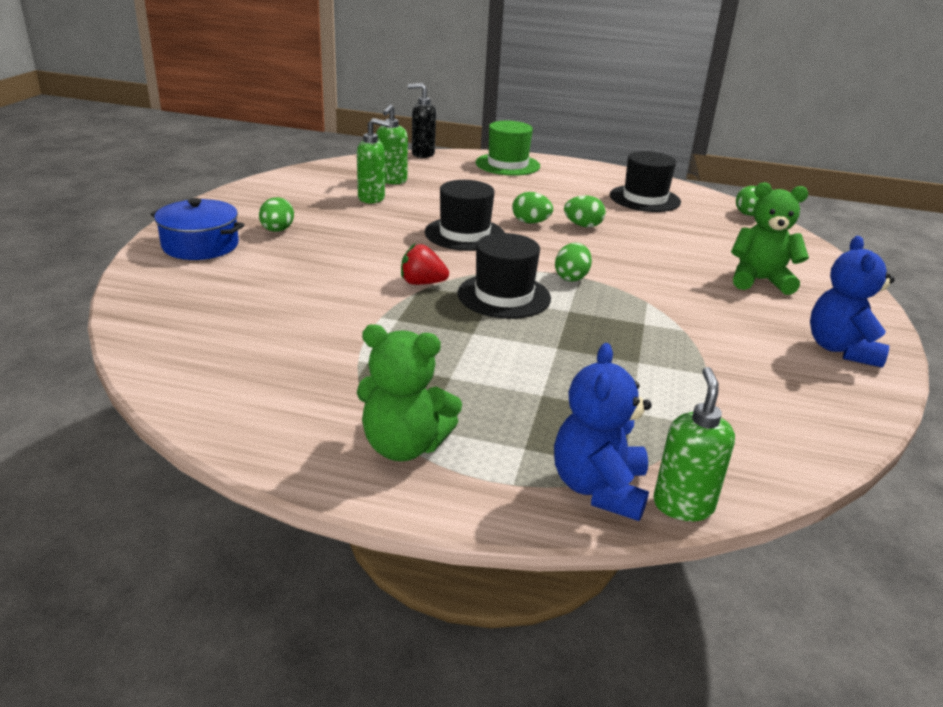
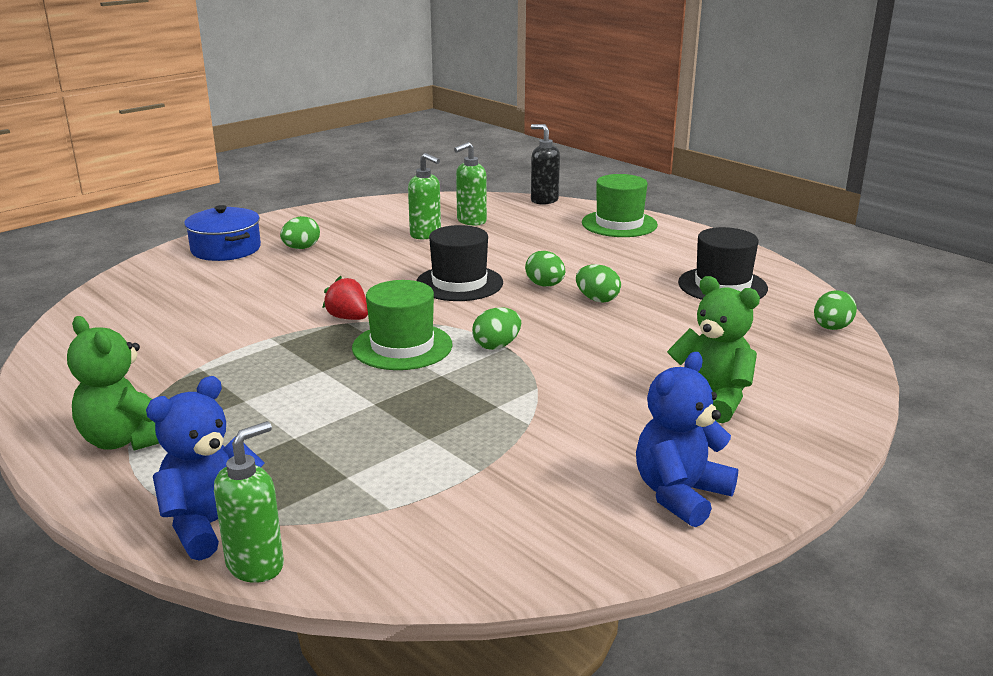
camera: 35 degrees right, 5 degrees down
(504, 296) = (402, 346): black hat -> green hat

